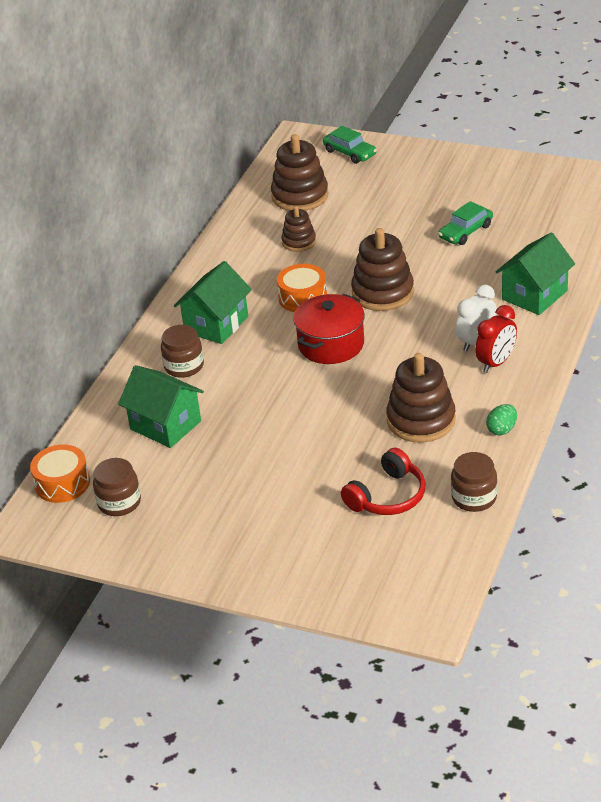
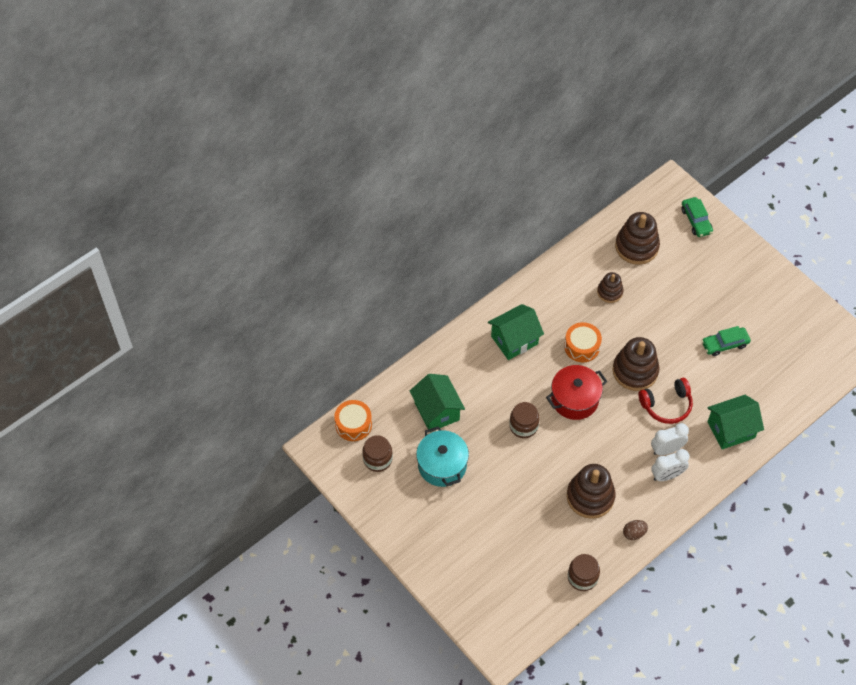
camera: 25 degrees right, 20 degrees up
(184, 366) = (474, 366): brown jar -> brown jar (523, 426)
(210, 472) = (442, 465): none -> turquoise pot
(388, 496) = (533, 546): red headphones -> red headphones (666, 405)
(496, 363) = (667, 475): red clock -> white clock
(502, 429) = (634, 533): green egg -> brown egg

